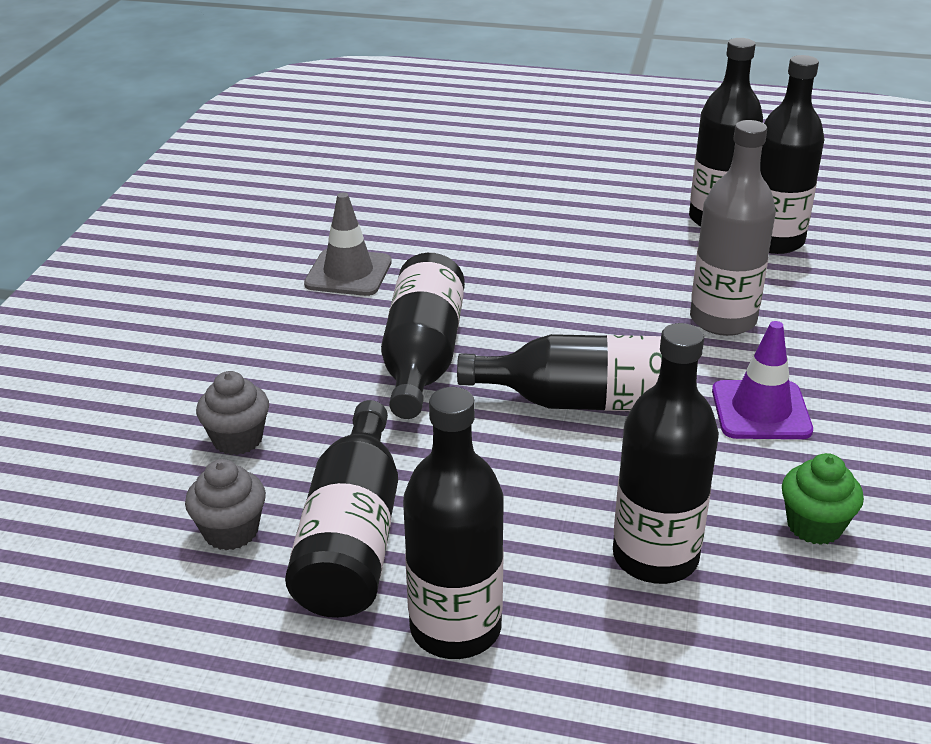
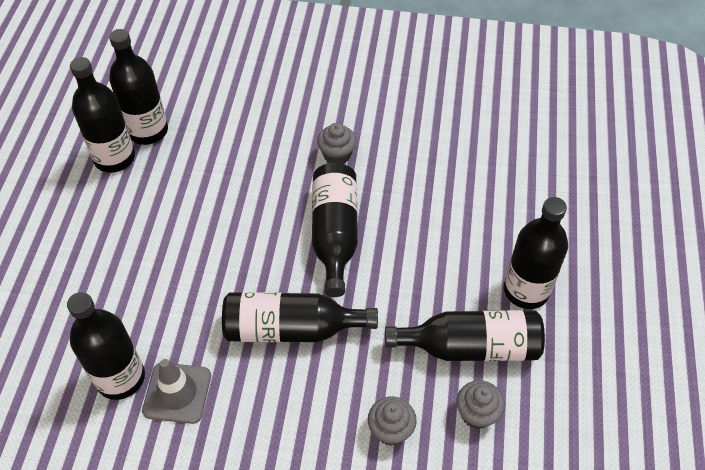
camera: 95 degrees left, 20 degrees up
(655, 557) = (461, 207): black bottle -> black bottle (120, 378)
(723, 320) = (244, 165): grey bottle -> none
(761, 411) = (337, 155): purple traffic cone -> grey cupcake
(814, 526) = (428, 143): green cupcake -> none

